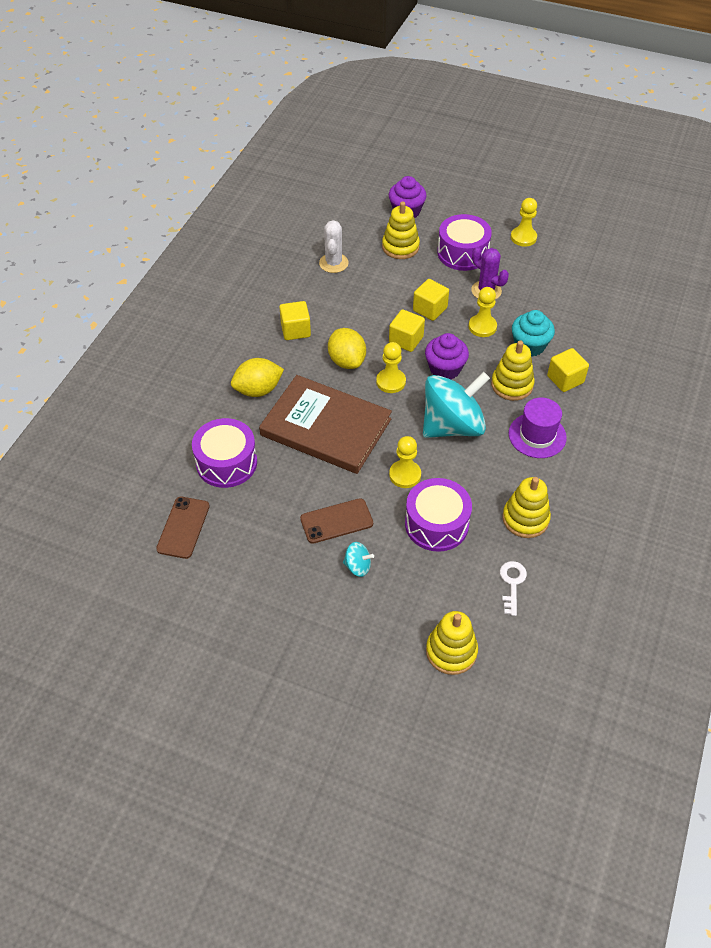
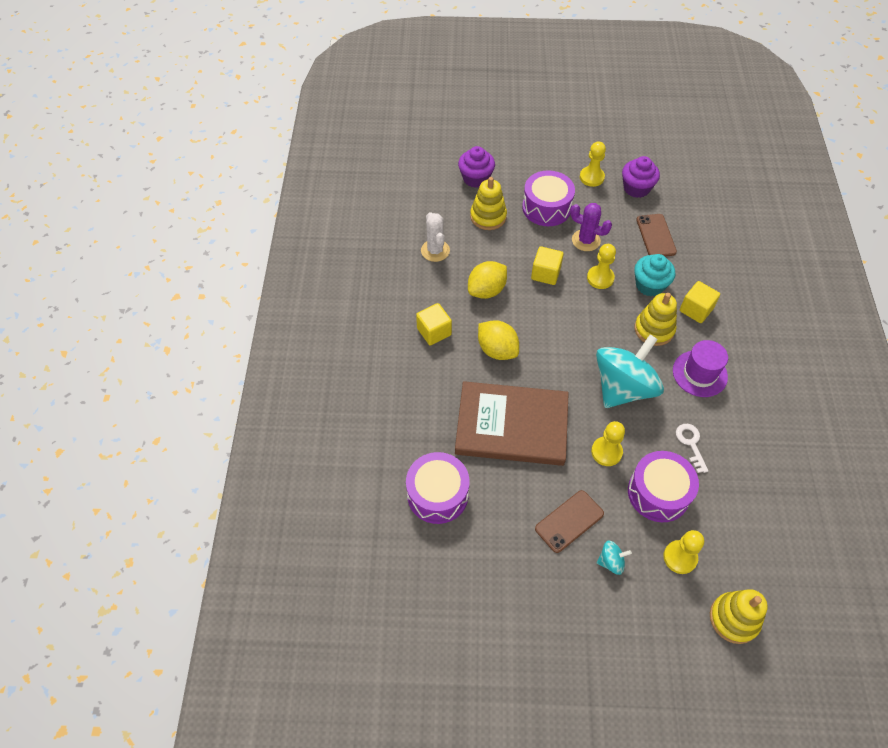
camera: 20 degrees left, 5 degrees up
(183, 527) = (430, 579): brown phone -> brown phone (656, 236)
(258, 390) = (429, 406): yellow lemon -> yellow lemon (486, 290)
(391, 382) = (547, 359): yellow pawn -> yellow pawn (680, 557)
(406, 340) = (540, 312): yellow cube -> none
(445, 369) = (588, 331): purple cupcake -> purple cupcake (636, 188)
(512, 583) = (751, 530): white key -> white key (690, 444)
(525, 519) = (730, 461): yellow stacking toy -> none

